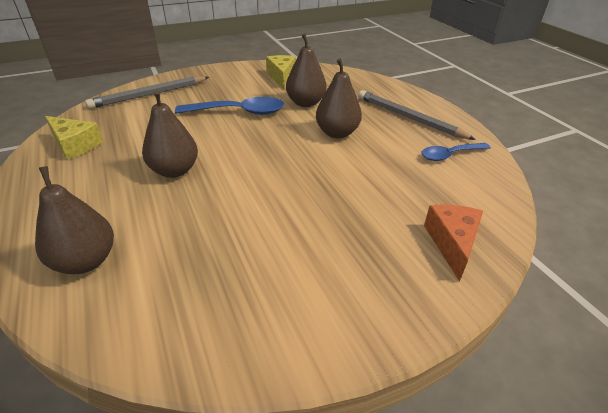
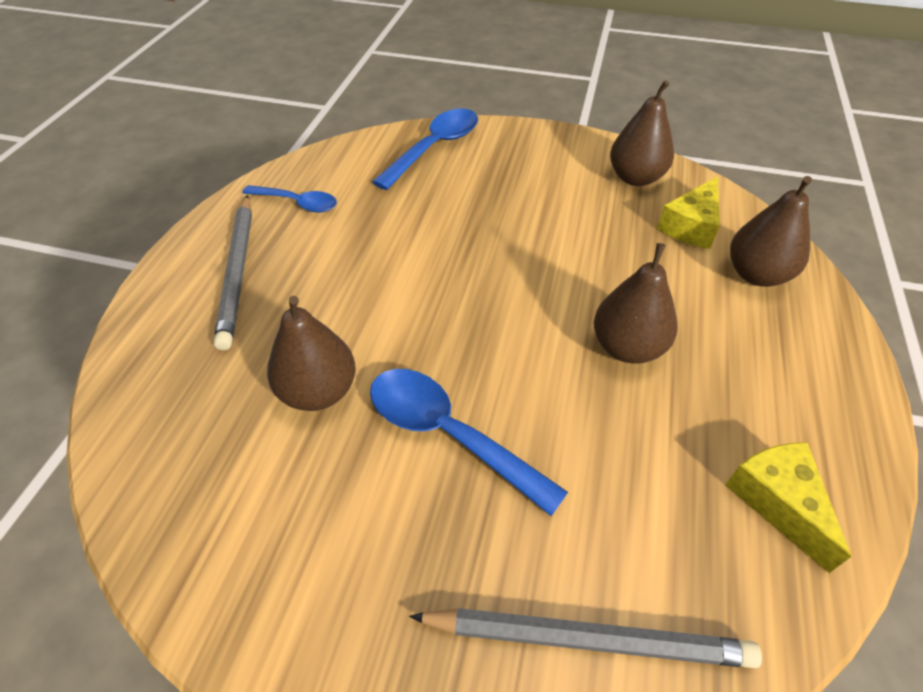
camera: 140 degrees left, 10 degrees up
(281, 77) = (247, 522): yellow cheese -> yellow cheese (691, 226)
(337, 133) = (363, 298): brown pear -> brown pear (635, 178)
(452, 243) = (435, 148): orange cheese -> blue spoon

